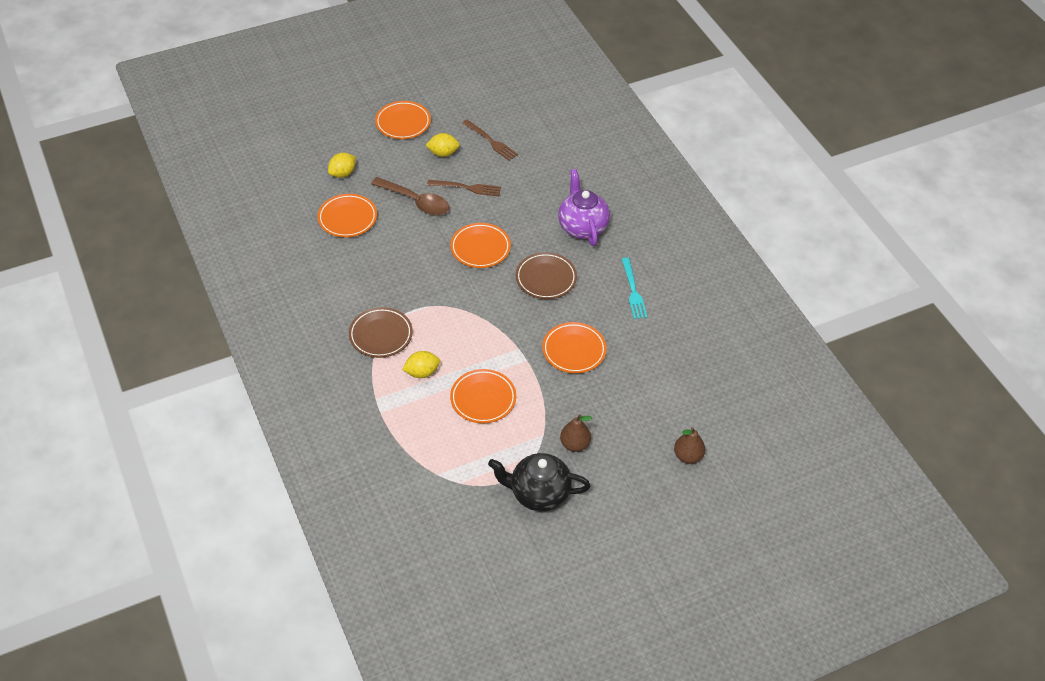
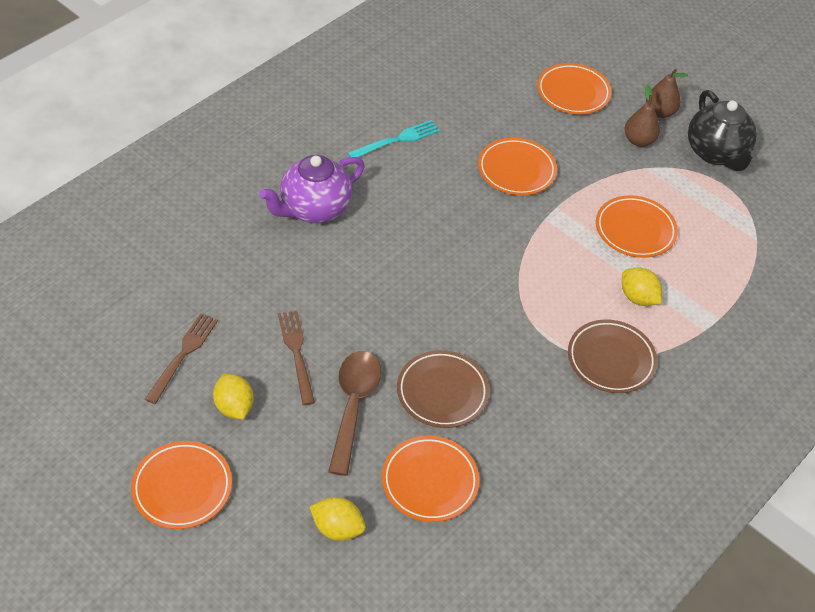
camera: 115 degrees left, 0 degrees up
(480, 248) = (405, 302): orange plate -> orange plate (573, 92)
(546, 278) = (421, 222): brown plate -> brown plate (442, 392)
(688, 456) = (592, 58): brown pear -> brown pear (659, 112)

